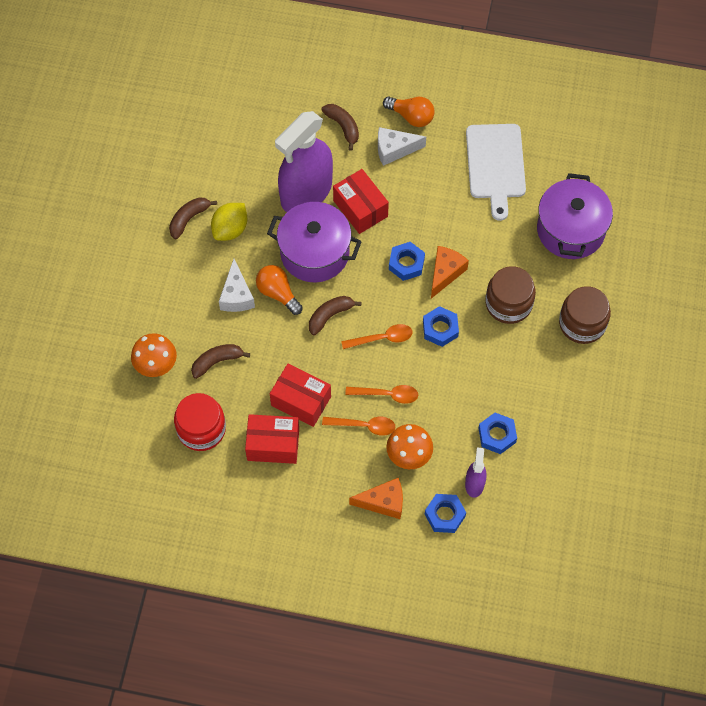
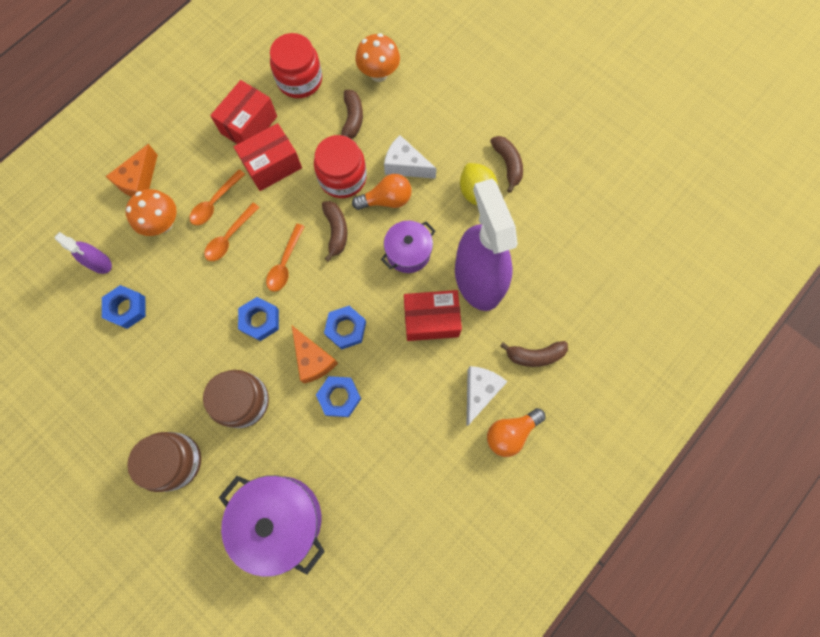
camera: 120 degrees right, 10 degrees up
(278, 338) = (342, 177): none -> red jar
(314, 253) = (408, 252): purple pot -> purple pot, size x0.60
(445, 515) = (92, 222): blue nut -> blue nut (339, 397)
(495, 165) = (402, 487): white cutting board -> none

